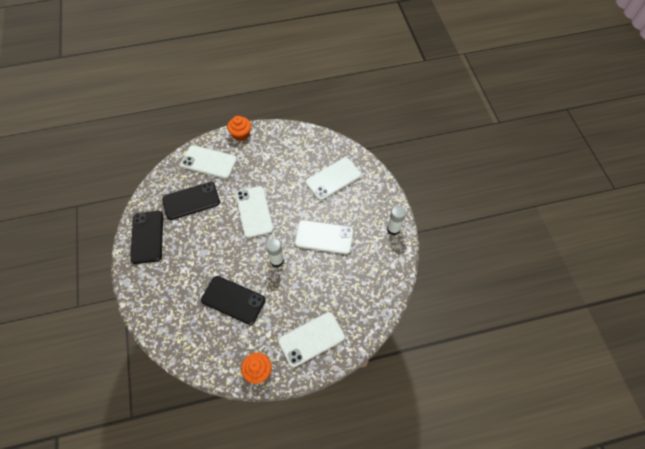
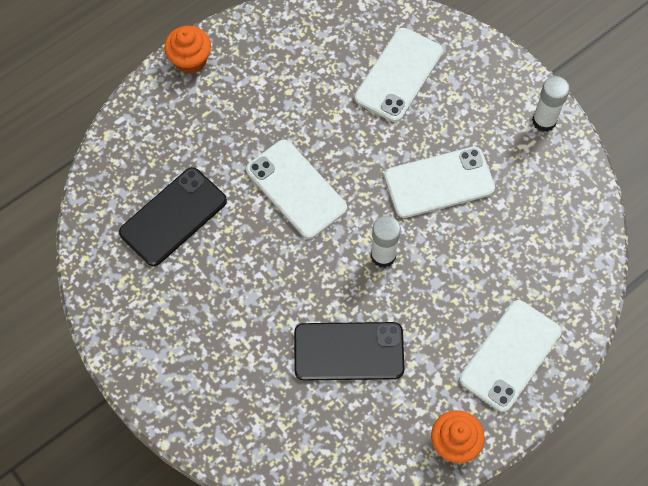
camera: 25 degrees left, 5 degrees up
(147, 237) = (135, 313): black phone -> none
(209, 162) = (162, 134): white phone -> none

